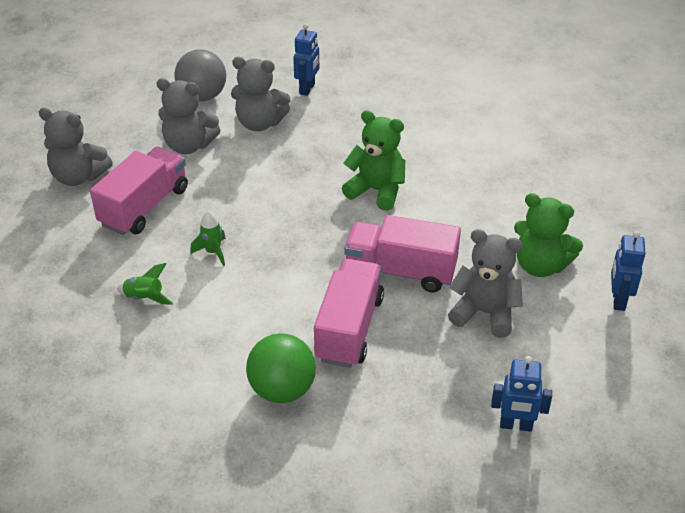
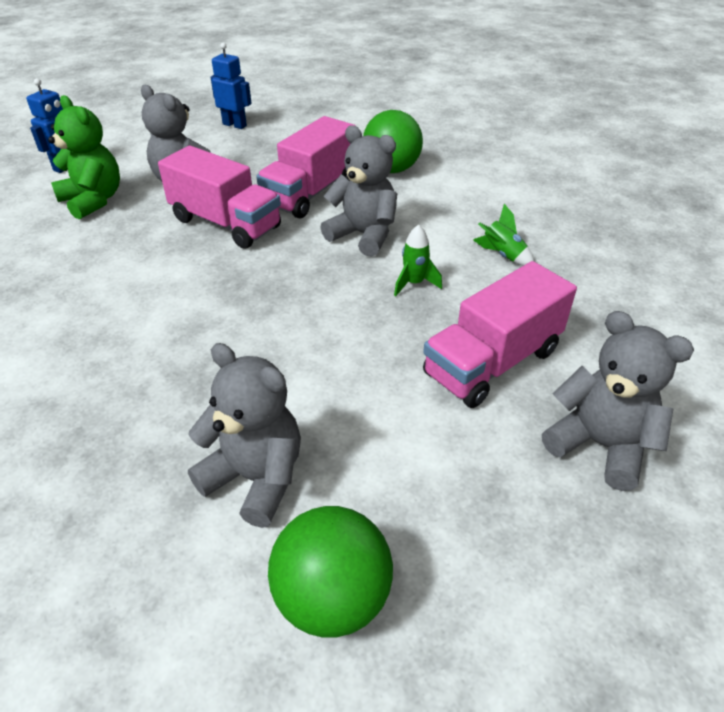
camera: 160 degrees left, 0 degrees up
(189, 145) = (400, 461): grey teddy bear -> grey teddy bear (363, 235)
(202, 96) = (332, 598): grey ball -> green ball
(307, 89) = (111, 548): blue robot -> none
(376, 191) = (173, 309): green teddy bear -> none

